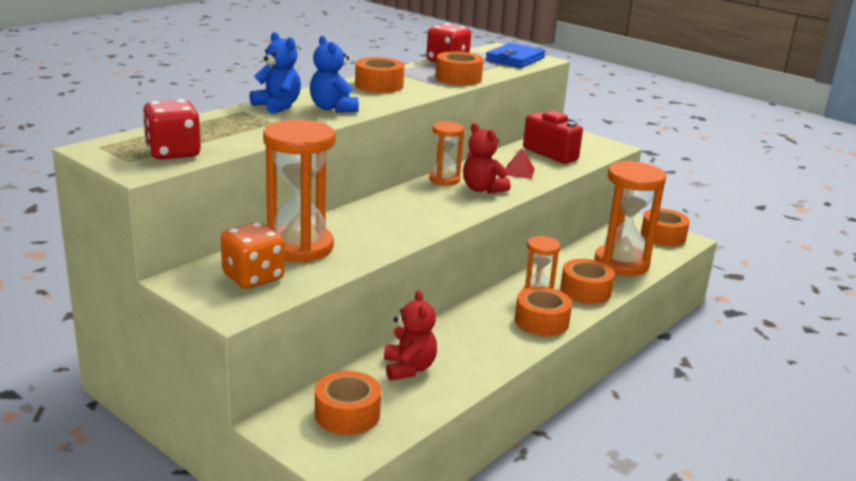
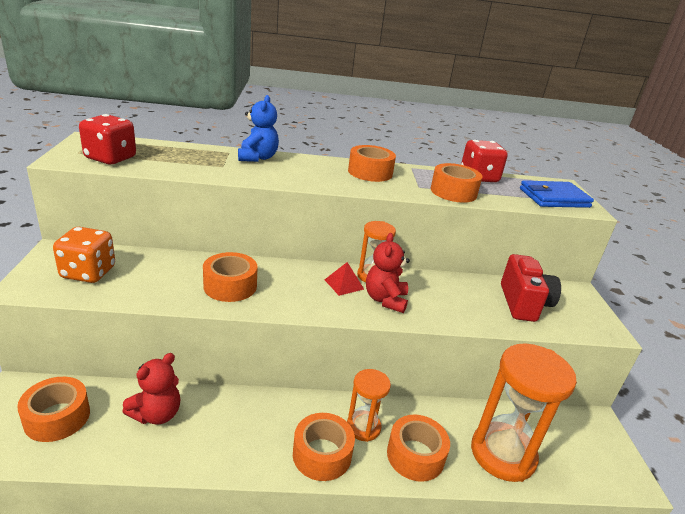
camera: 45 degrees right, 5 degrees up
(299, 247) = (161, 269): orange hourglass -> none
(333, 108) = (288, 173): blue teddy bear -> none
(519, 172) = (452, 302): red pyramid -> red pyramid (344, 284)
(663, 236) = (604, 456): orange tape -> orange tape (230, 286)

